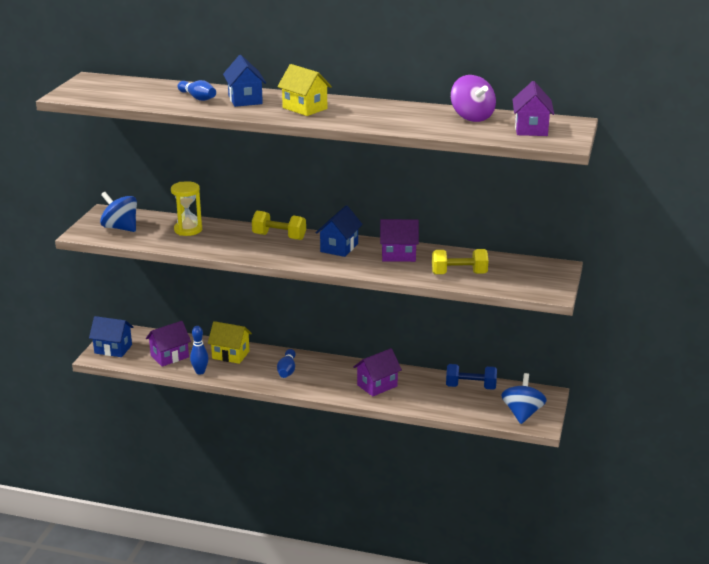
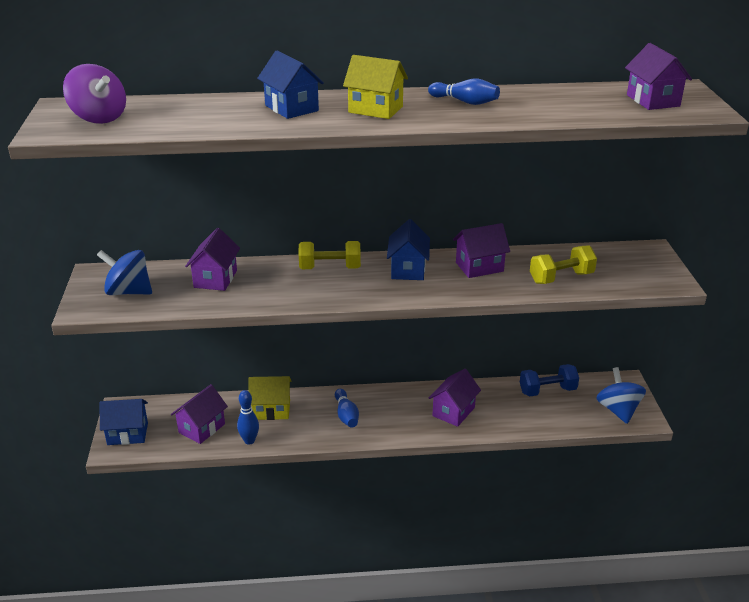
camera: 20 degrees left, 5 degrees up
(188, 230) = (215, 279): yellow hourglass -> purple house
(198, 98) = (229, 113): blue bowling pin -> blue bowling pin (465, 102)
(472, 117) = (574, 95): purple spinning top -> purple spinning top (99, 118)

